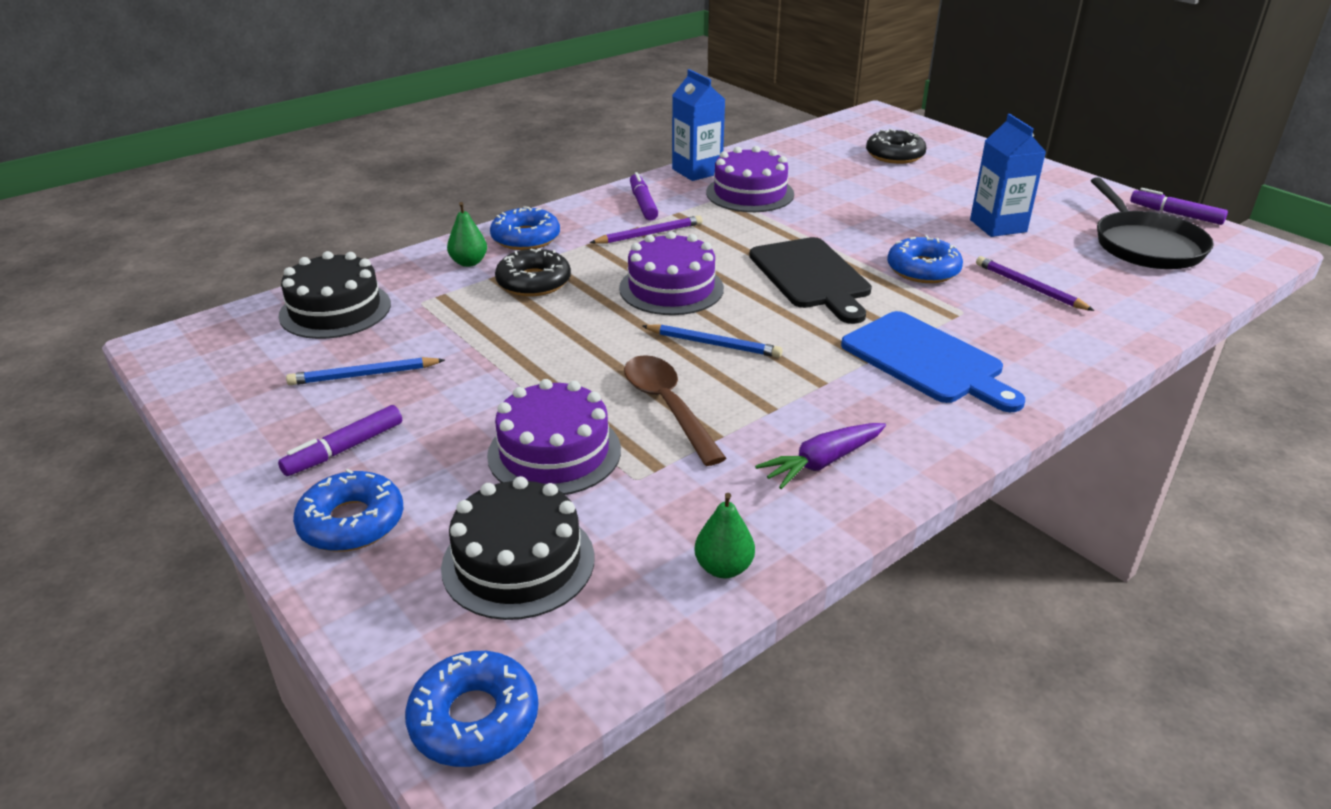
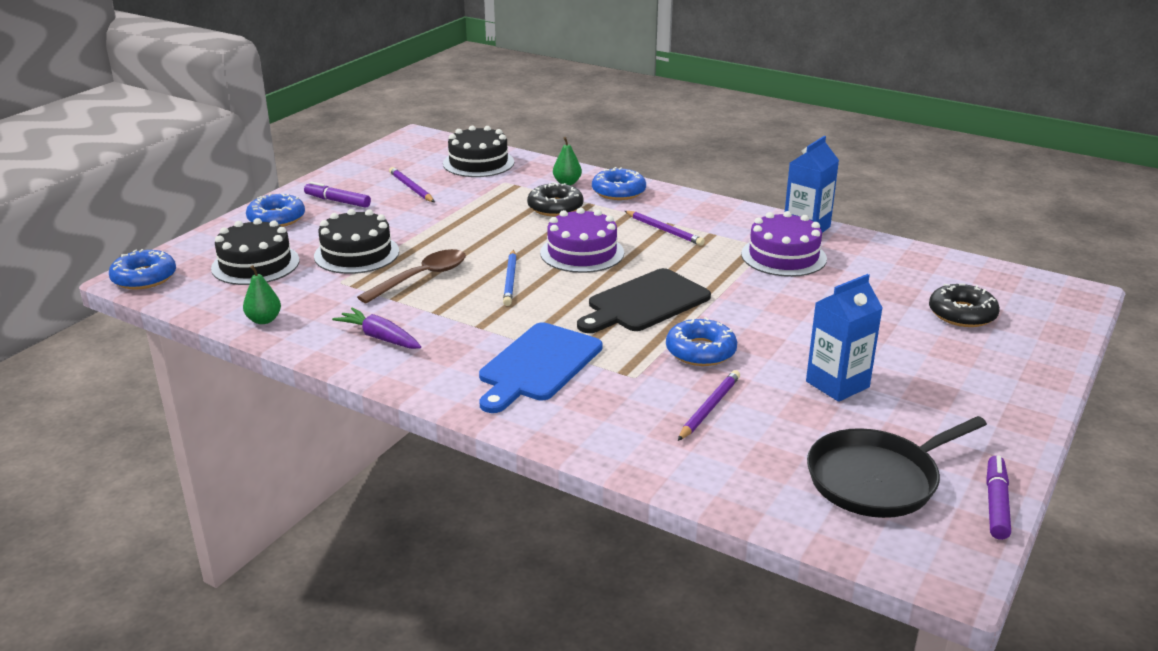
camera: 70 degrees right, 5 degrees down
(364, 375) = (411, 188): blue pencil -> purple pencil
(554, 452) = (356, 254): purple cake -> black cake
(643, 203) = (717, 218): purple marker -> none

